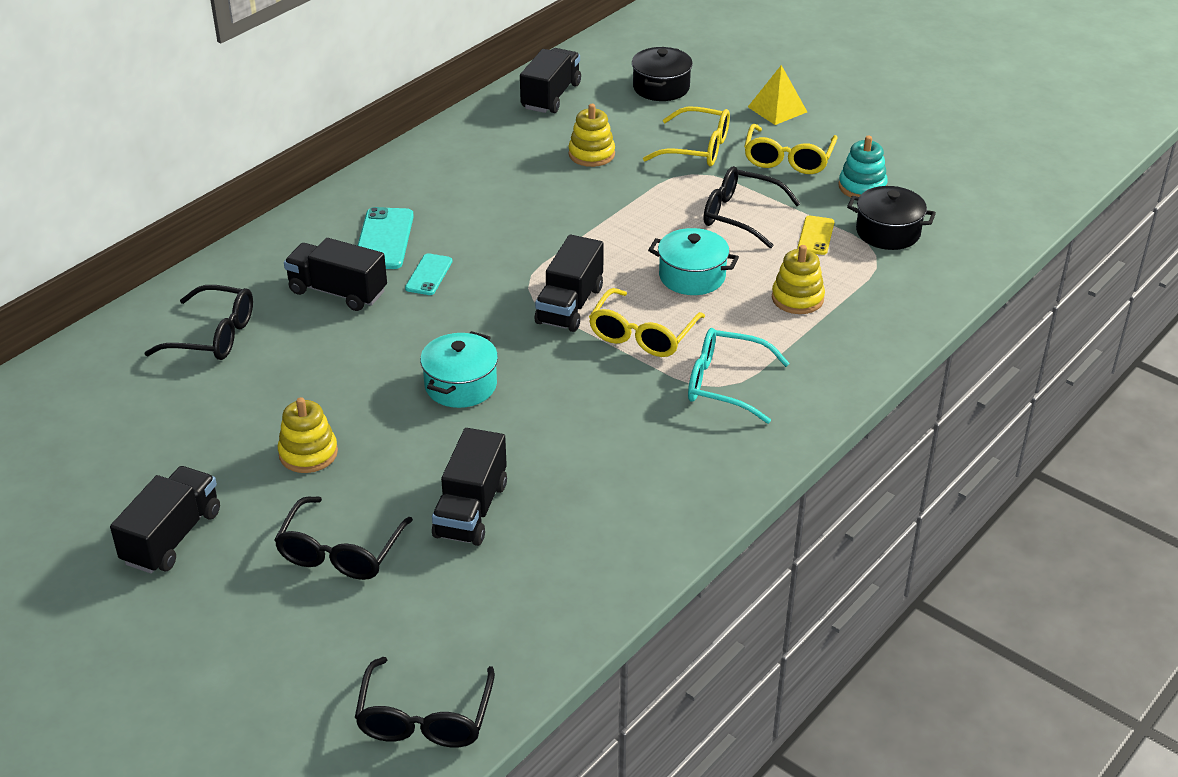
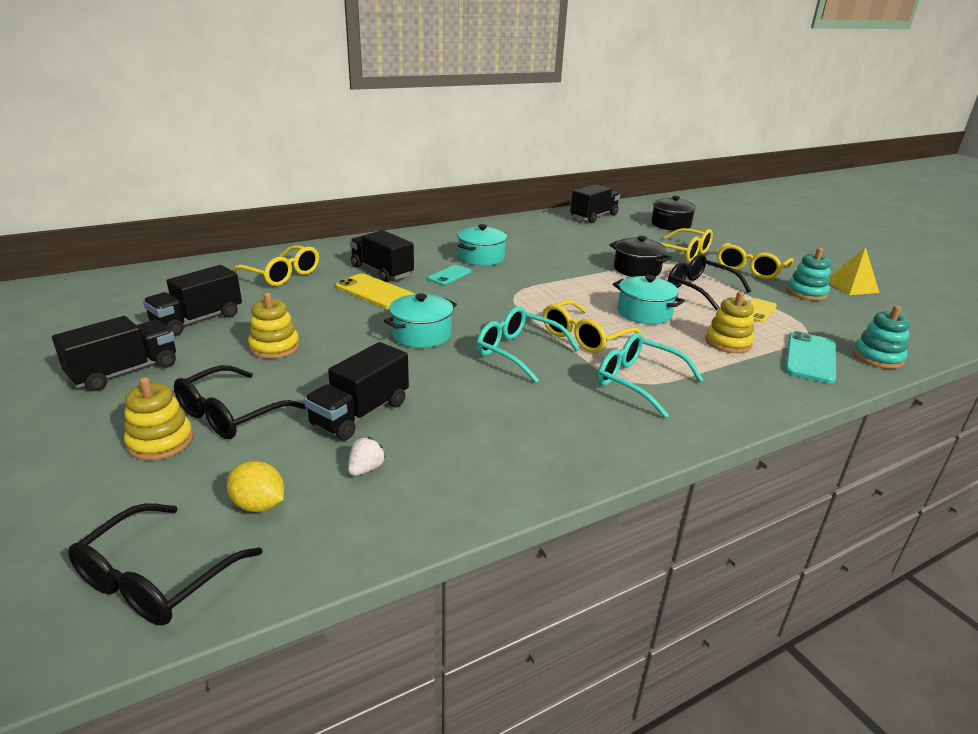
camera: 20 degrees right, 10 degrees down
(213, 335) = (281, 275): black glasses -> yellow glasses
(356, 332) = (374, 292): none -> yellow phone
(384, 239) = (435, 254): turquoise phone -> turquoise phone (810, 357)
(448, 229) = (481, 258): none -> turquoise pot
(453, 632) = (259, 505): none -> yellow lemon
(521, 567) = (366, 469): none -> white strawberry
(569, 305) = (538, 309): black truck -> black truck (198, 320)
(583, 379) = (519, 352): none -> turquoise glasses
(591, 154) = (604, 243): yellow stacking toy -> yellow stacking toy (160, 442)
(777, 109) = (751, 246): yellow pyramid -> yellow pyramid (851, 286)
(888, 232) = (822, 320): black pot -> black pot (637, 269)
(952, 276) = (877, 357): none -> turquoise stacking toy

